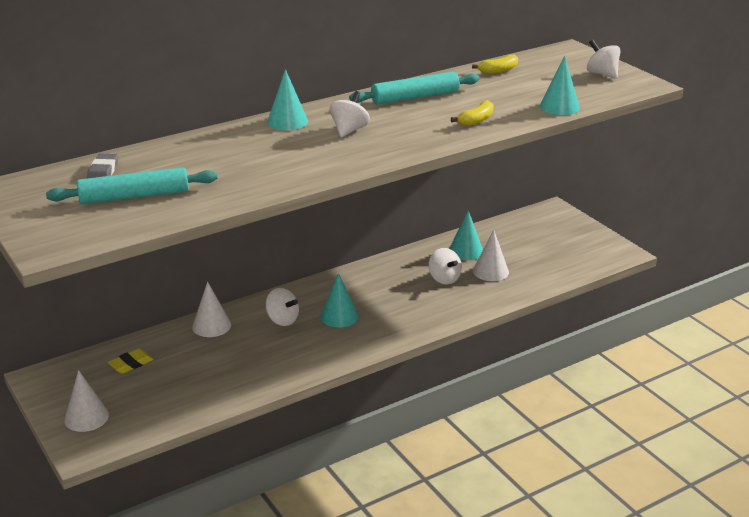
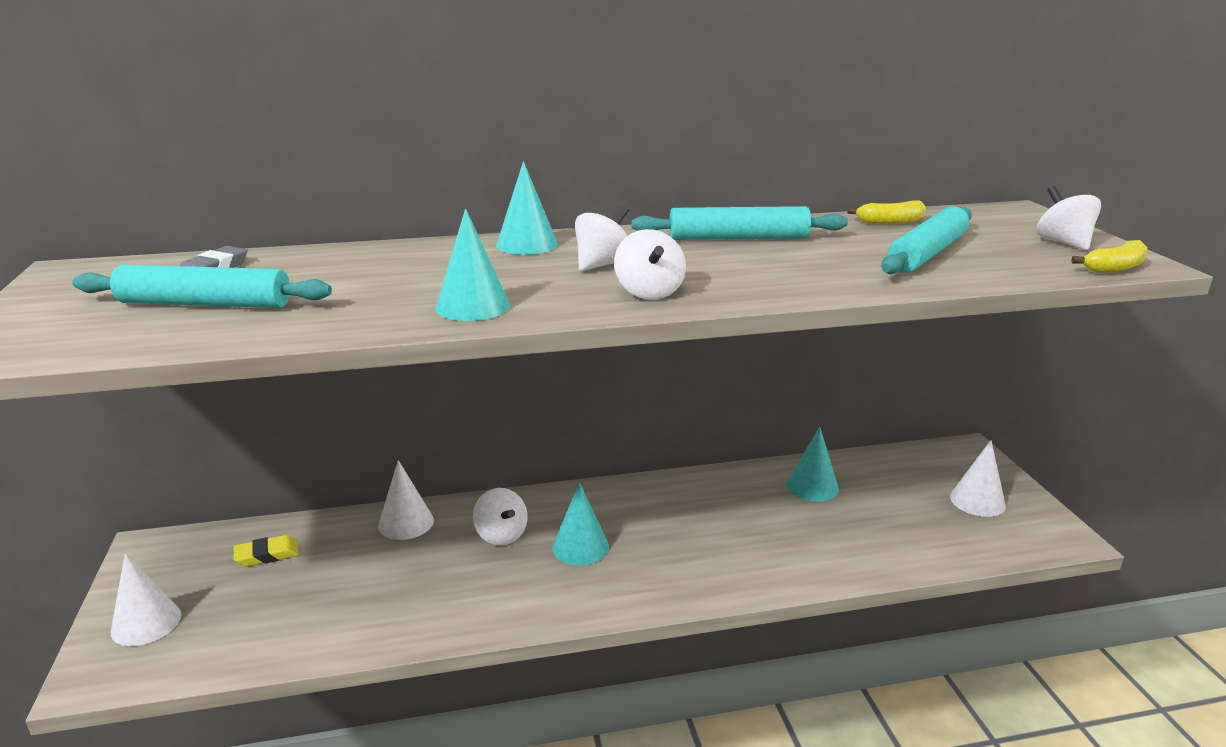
camera: 20 degrees right, 5 degrees down
(444, 279) = (761, 521): white spinning top -> white spinning top (649, 292)
(476, 120) = (813, 276): yellow banana -> yellow banana (1114, 268)
(490, 271) = (837, 524): white cone -> white cone (977, 501)
(531, 93) = (927, 253): none -> turquoise rolling pin
(559, 107) = (968, 275): turquoise cone -> turquoise cone (472, 306)

